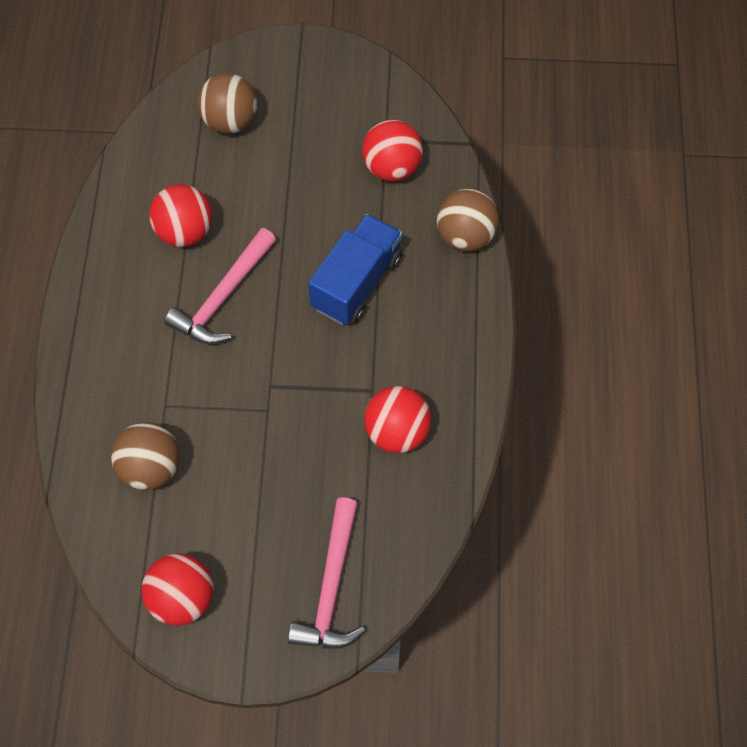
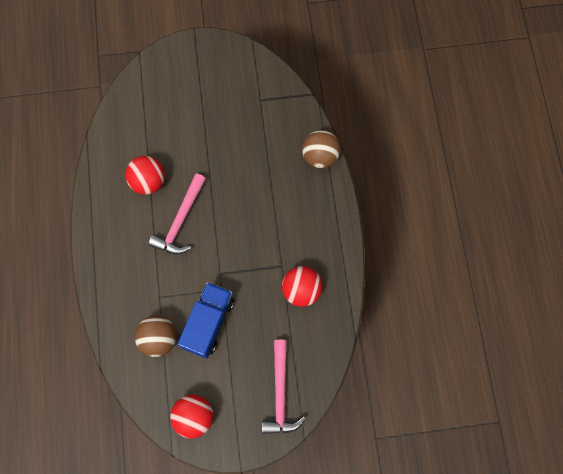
camera: 10 degrees left, 10 degrees up
(230, 121) = (161, 102): brown ball -> none
(356, 283) = (259, 198): blue truck -> blue truck (208, 323)
(392, 168) = (267, 118): red ball -> none

